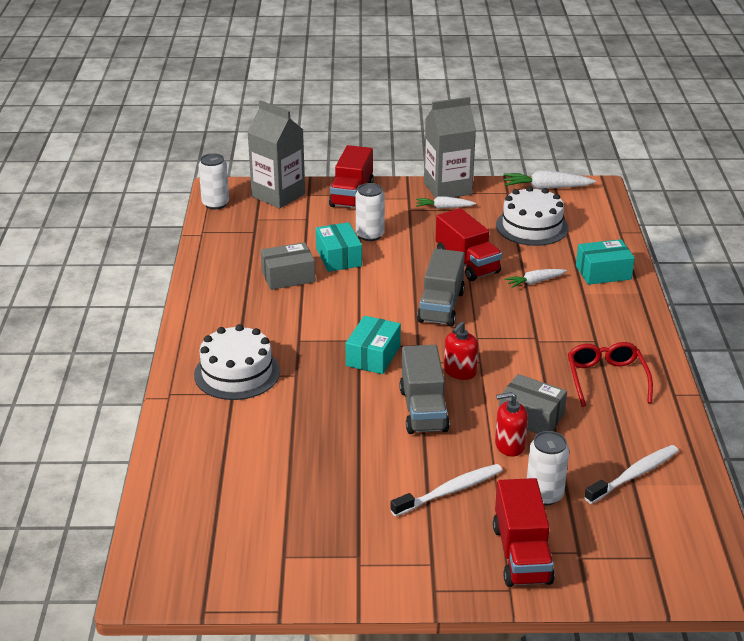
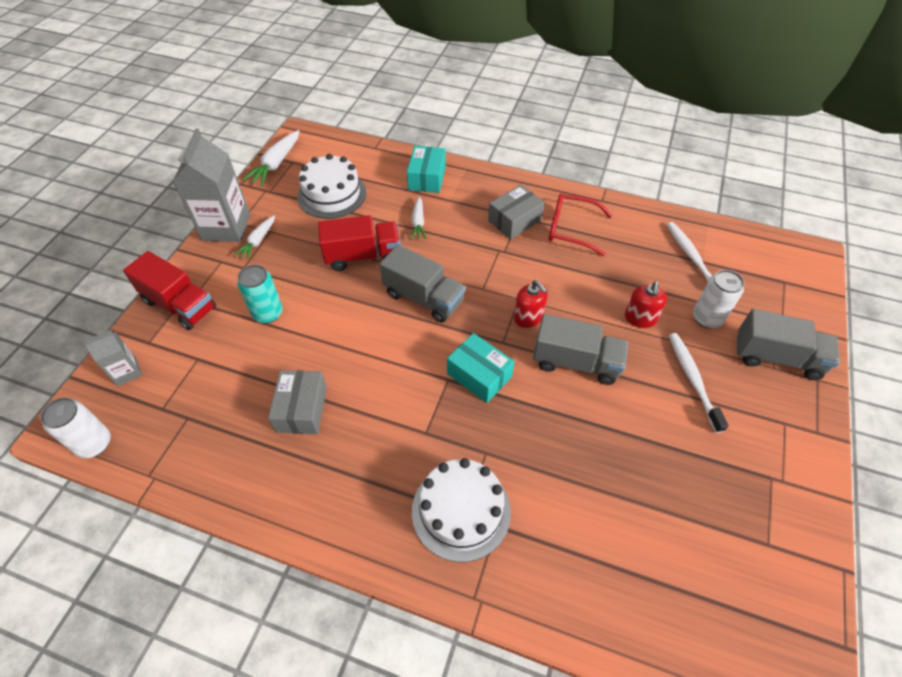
camera: 70 degrees left, 20 degrees up
(278, 195) = (127, 372): grey carton -> grey carton, size x0.52
(339, 257) = (292, 352): turquoise box -> none
(370, 235) = (267, 313): white can -> turquoise can
(521, 554) = (776, 357): red truck -> grey truck
(531, 417) = (606, 291): grey box -> grey box (514, 220)

